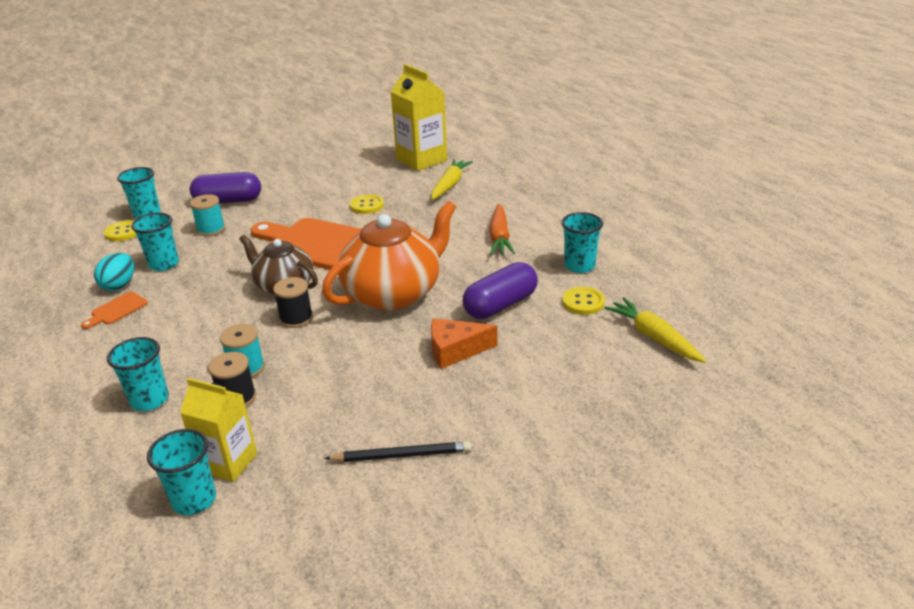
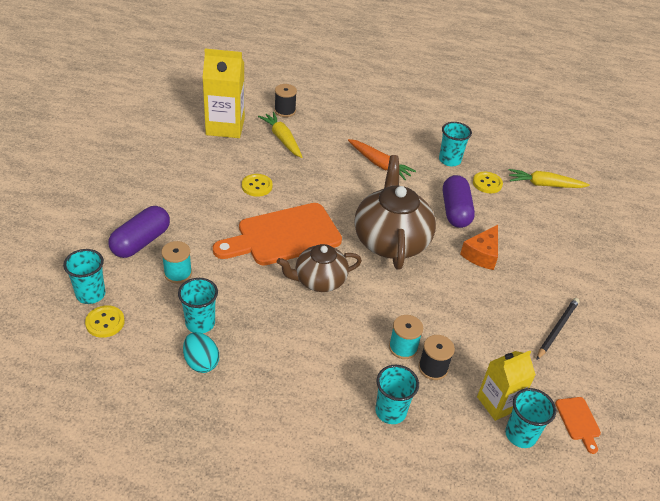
camera: 55 degrees left, 10 degrees up
(117, 310) = (240, 379): orange cutting board -> orange cutting board (578, 421)
(296, 318) = (369, 296): black spool -> black spool (285, 111)
(394, 293) = (391, 240): orange teapot -> brown teapot

